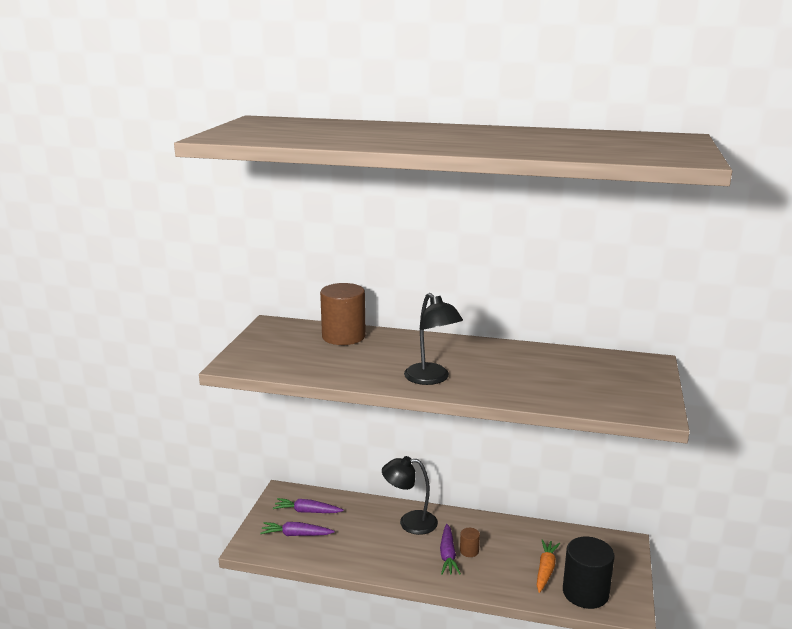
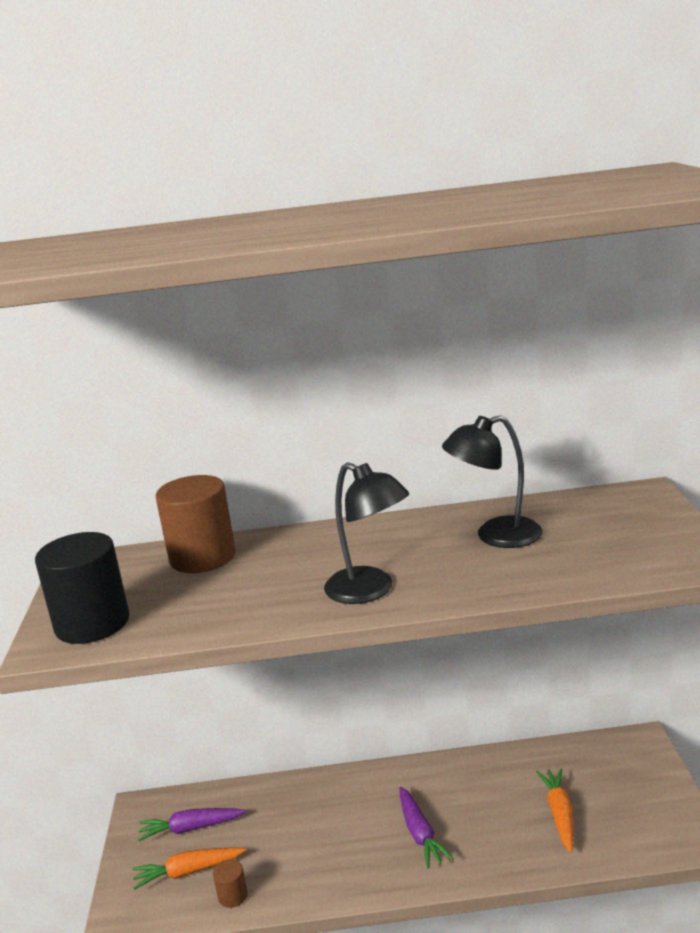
camera: 15 degrees left, 0 degrees up
(296, 535) = (188, 872): purple carrot -> orange carrot
(410, 522) = (346, 799): black lamp -> black lamp (496, 536)
(469, 551) = (446, 818): brown cylinder -> brown cylinder (233, 895)
(585, 593) = (626, 831): black cylinder -> black cylinder (92, 623)

